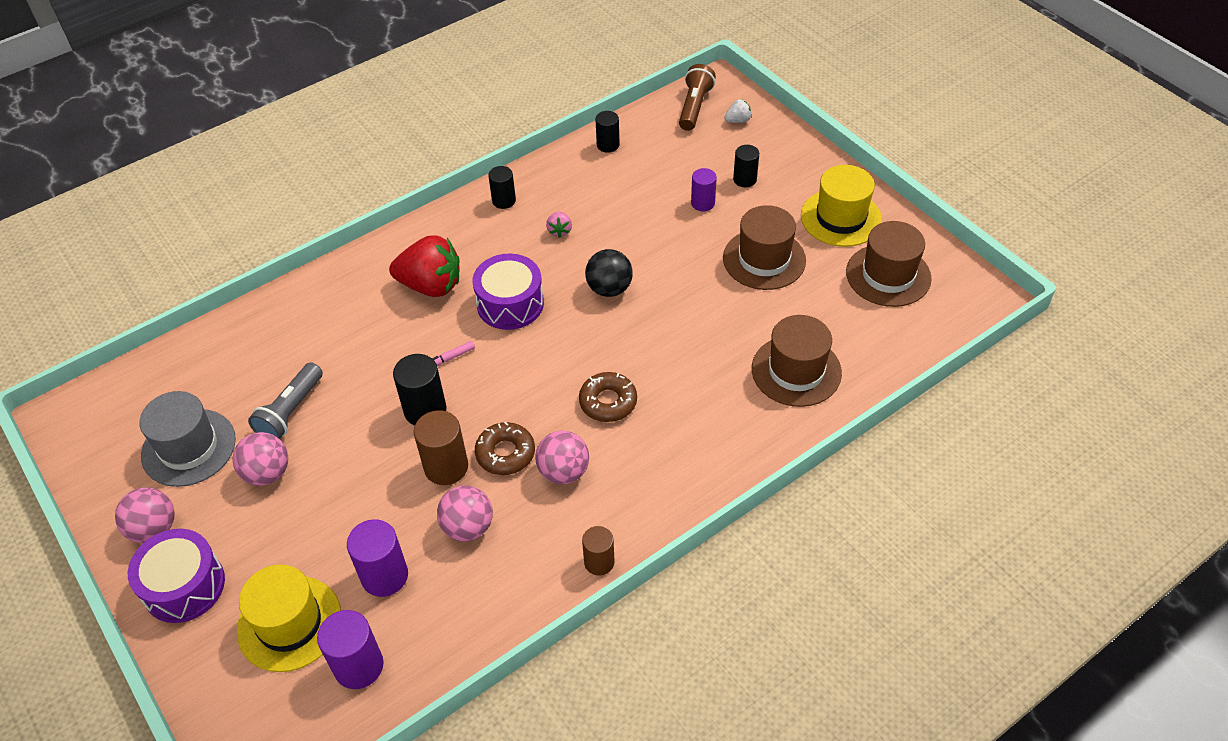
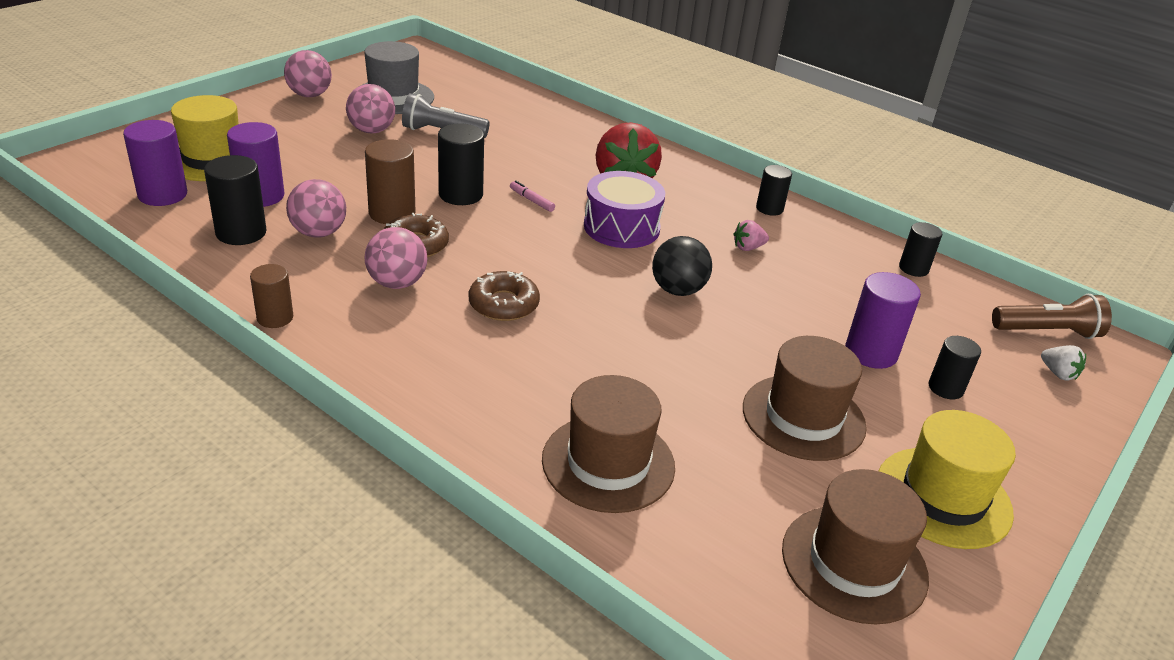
camera: 70 degrees right, 15 degrees down
(184, 586) = (253, 113): purple drum -> none
(453, 591) = (241, 233): none -> black cylinder
(702, 203) = (871, 352): purple cylinder -> purple cylinder, size x1.55

